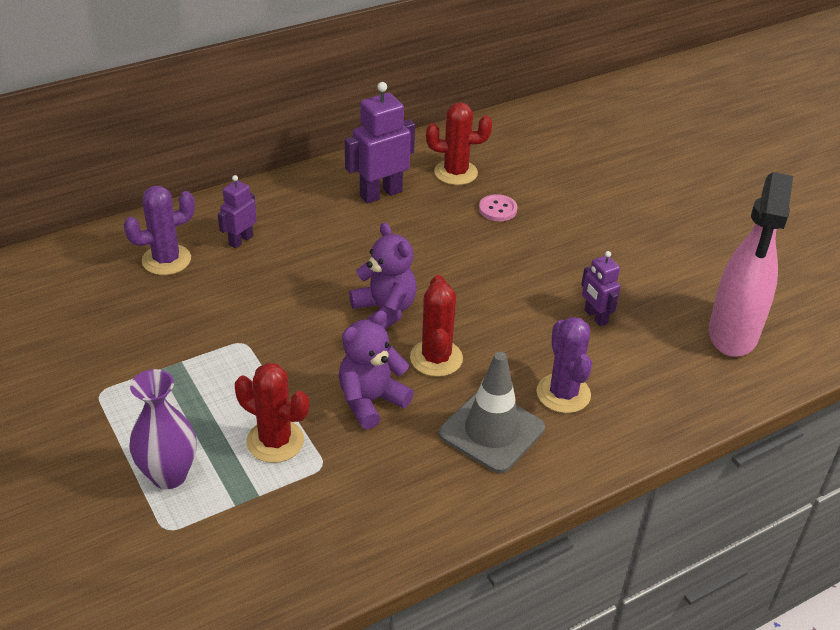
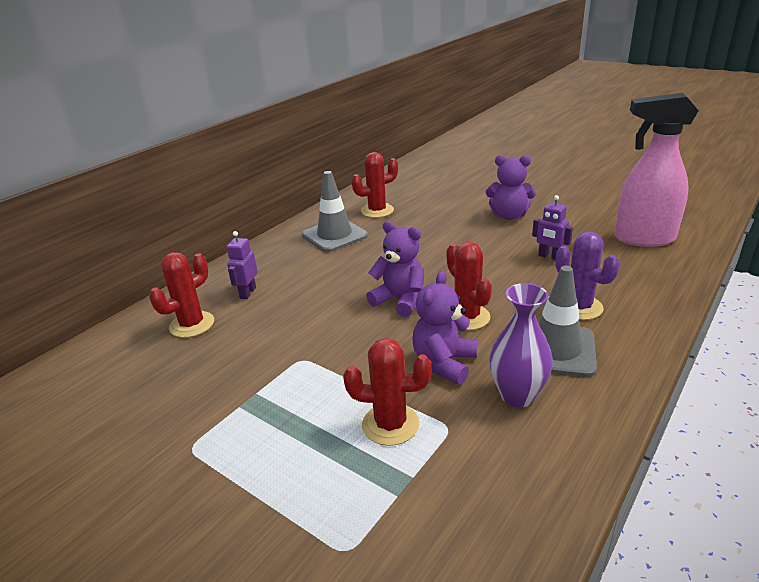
camera: 20 degrees left, 10 degrees down
(166, 260) = (192, 324): purple cactus -> red cactus
(169, 475) = (312, 495): purple vase -> purple vase (517, 395)
(380, 194) = (334, 235): purple robot -> grey traffic cone
(497, 209) = (424, 221): pink button -> none
(604, 239) = (509, 216): none -> purple teddy bear
(732, 335) = (643, 239): pink spray bottle -> pink spray bottle turned 105 degrees clockwise

